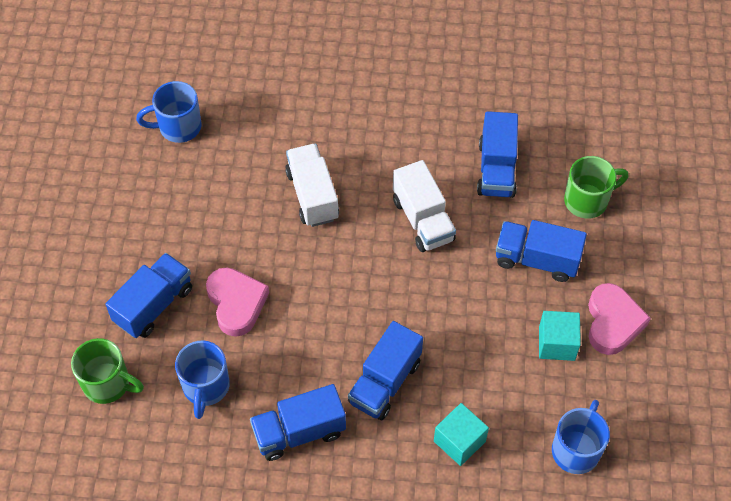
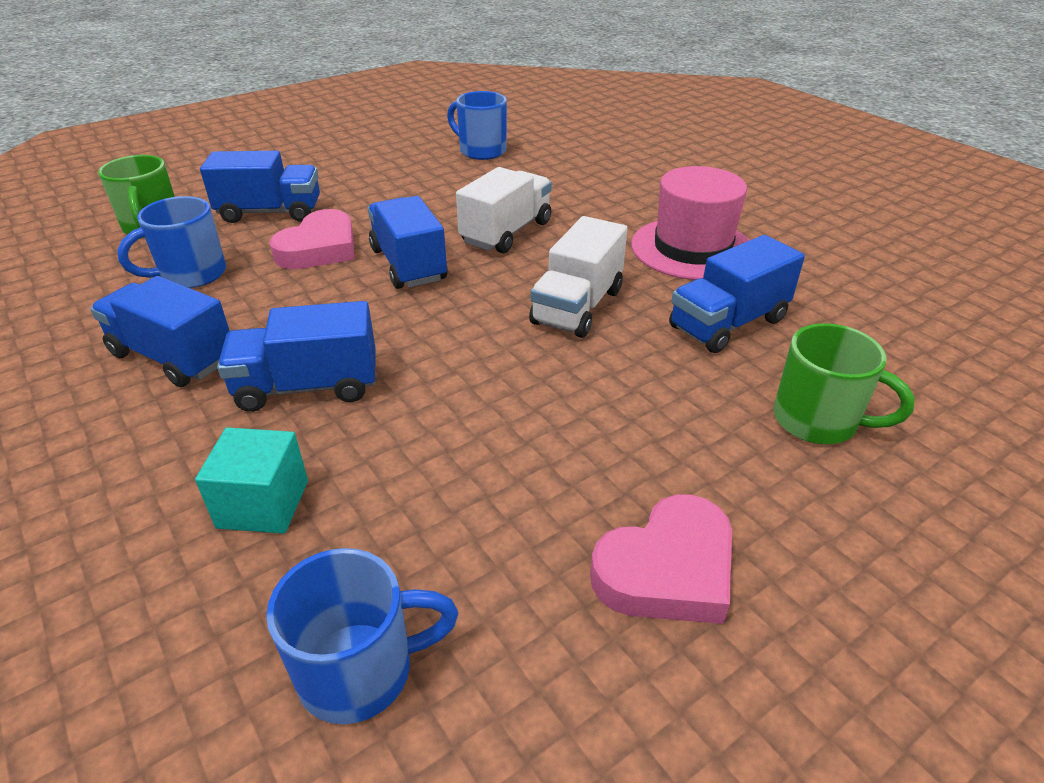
camera: 50 degrees right, 20 degrees down
(418, 122) = (692, 249): none -> pink hat
(536, 259) = (656, 422): blue truck -> blue truck (408, 265)
(556, 343) = (546, 520): turquoise cube -> none

